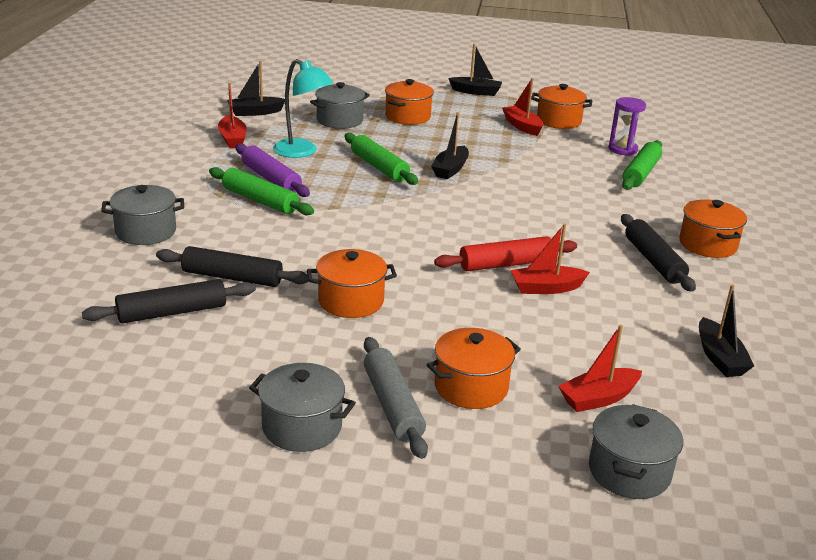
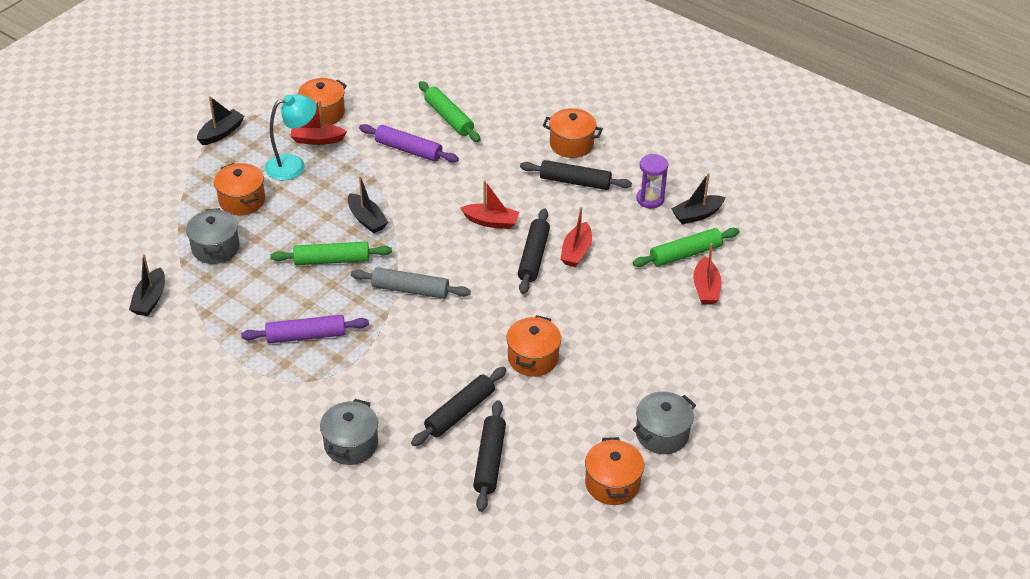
camera: 60 degrees left, 15 degrees up
(232, 139) = (202, 335): red boat -> red boat (491, 222)
(260, 200) = (342, 356): green rolling pin -> green rolling pin (685, 254)
(302, 152) = (266, 297): turquoise lamp -> turquoise lamp (293, 165)
(392, 405) = (663, 383): grey rolling pin -> grey rolling pin (410, 289)
(471, 387) = (664, 339): orange pot -> orange pot (612, 483)
(505, 264) = (533, 257): red rolling pin -> black rolling pin
(568, 165) = (408, 150): none -> purple rolling pin
(622, 149) = (403, 105): purple hourglass -> purple hourglass (650, 199)
(629, 472) = (773, 309): grey pot -> none
(719, 358) = (697, 215): black boat -> black boat turned 135 degrees clockwise

